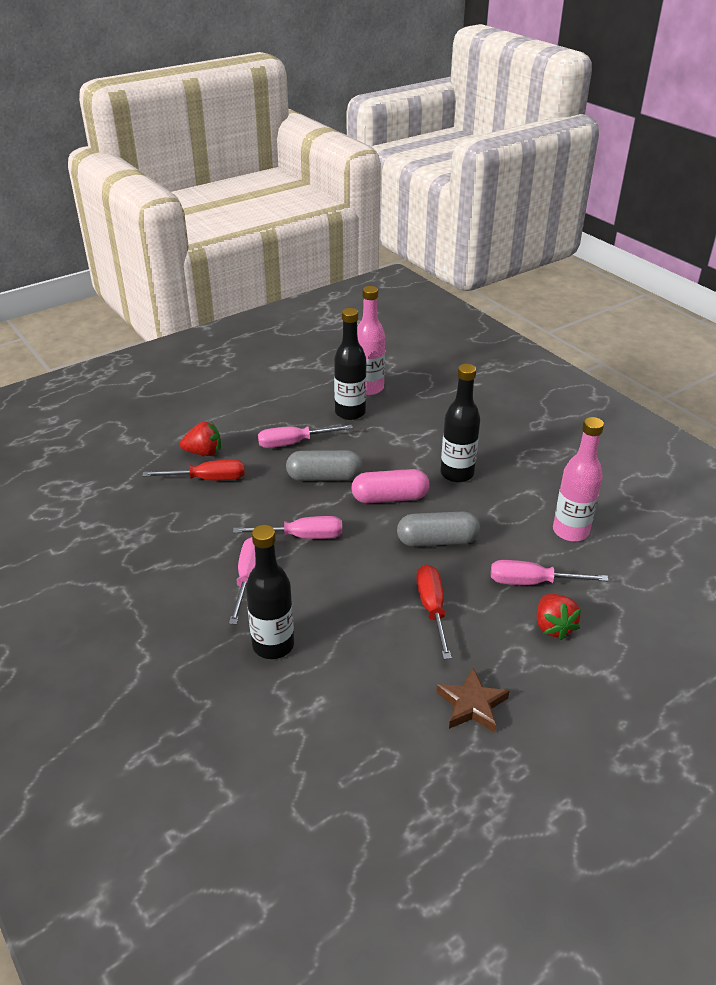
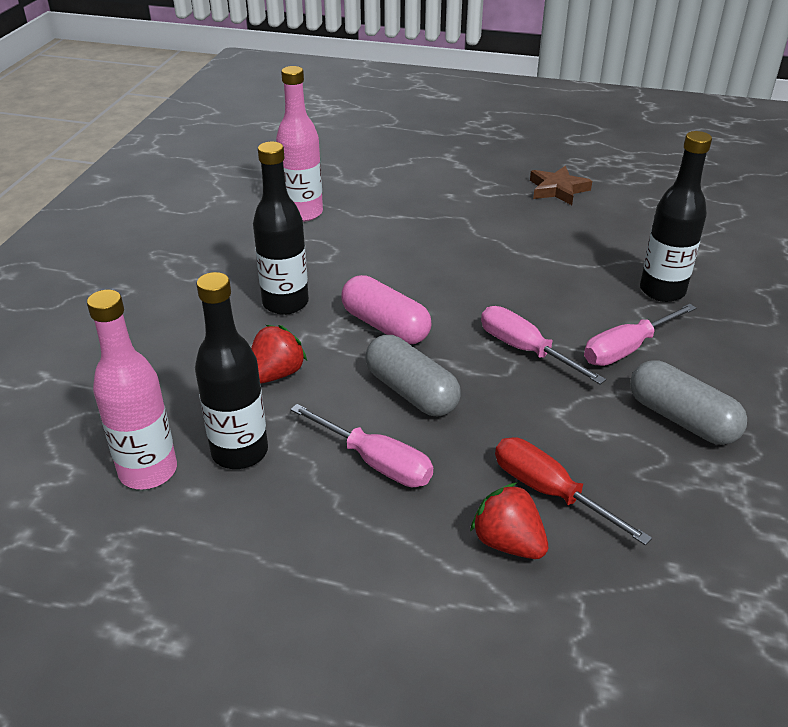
camera: 130 degrees left, 0 degrees up
(432, 608) = (498, 238): red screwdriver -> none
(437, 541) = (412, 270): grey capsule -> grey capsule (681, 419)
(532, 582) = (398, 209): pink screwdriver -> none
(553, 626) = (434, 186): red strawberry -> red strawberry (276, 374)

